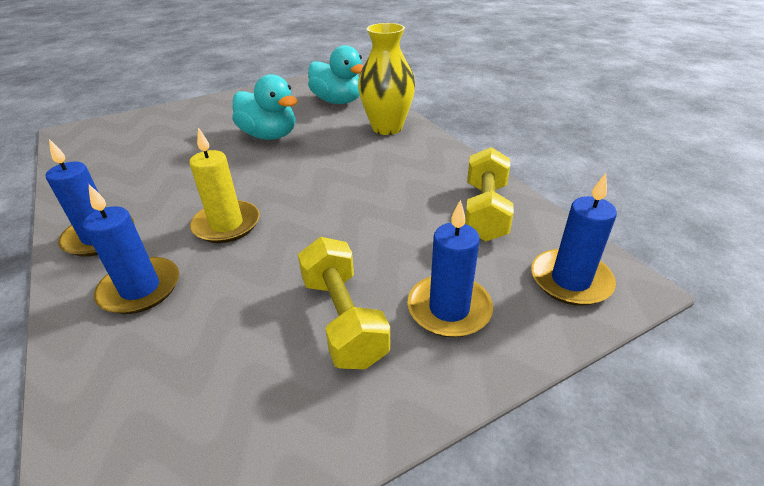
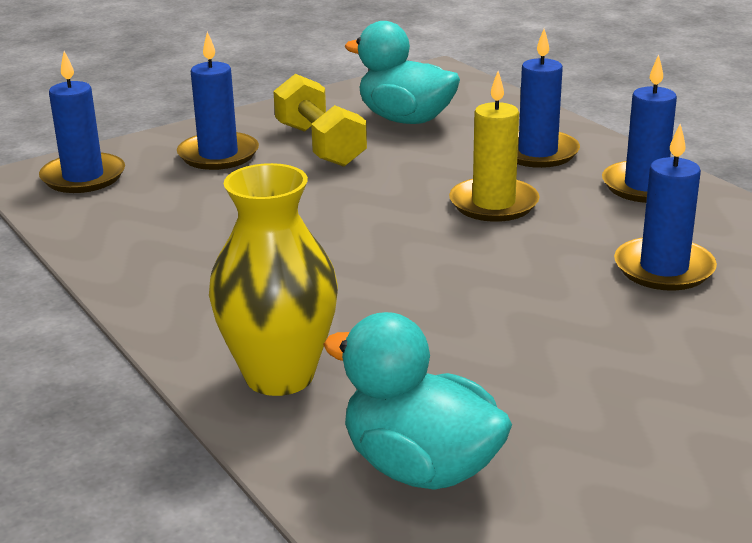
camera: 175 degrees right, 10 degrees down
(169, 169) = (664, 269): none -> blue candle
(269, 135) = (536, 345): turquoise duck -> turquoise duck (405, 119)
(485, 211) = (141, 232): yellow dumbbell -> none

